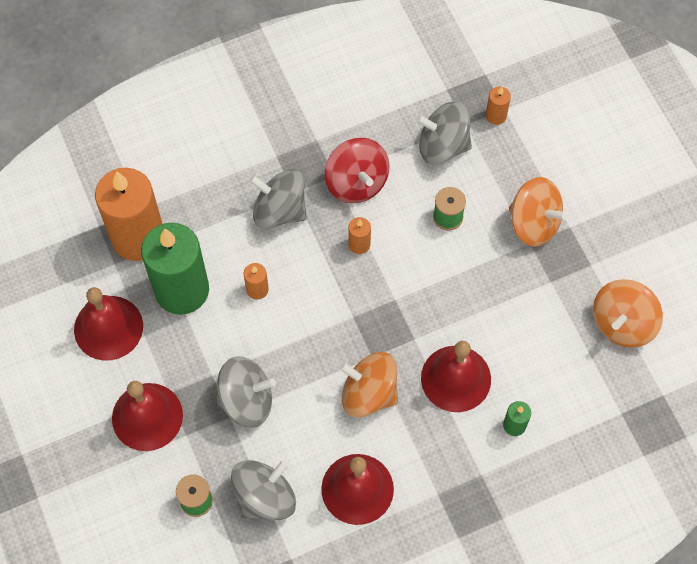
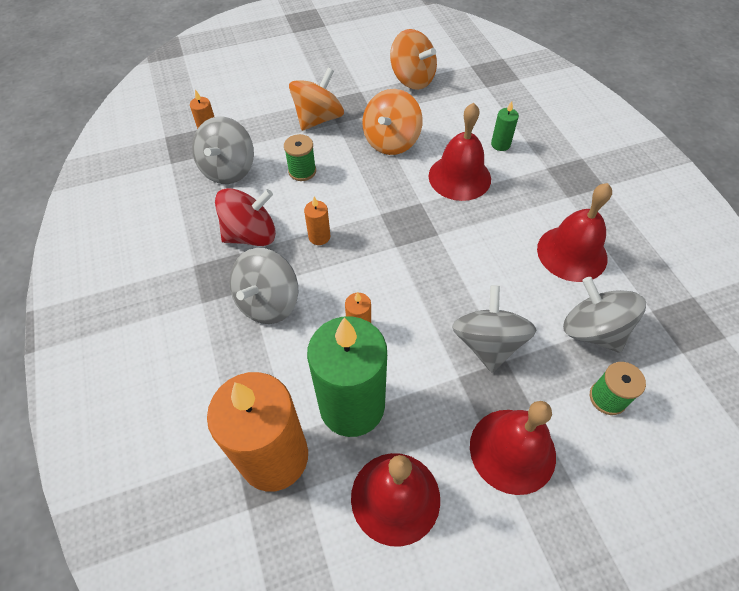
camera: 85 degrees left, 10 degrees down
(369, 393) = (476, 239): orange spinning top -> orange spinning top (391, 141)

